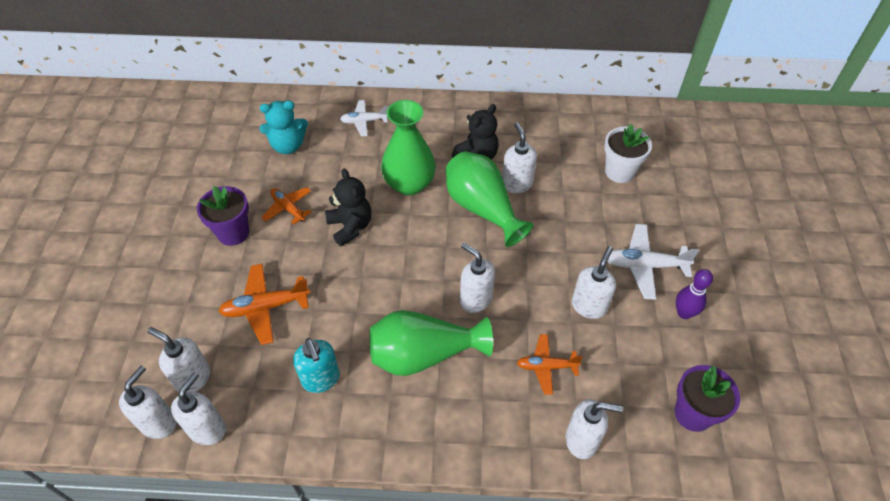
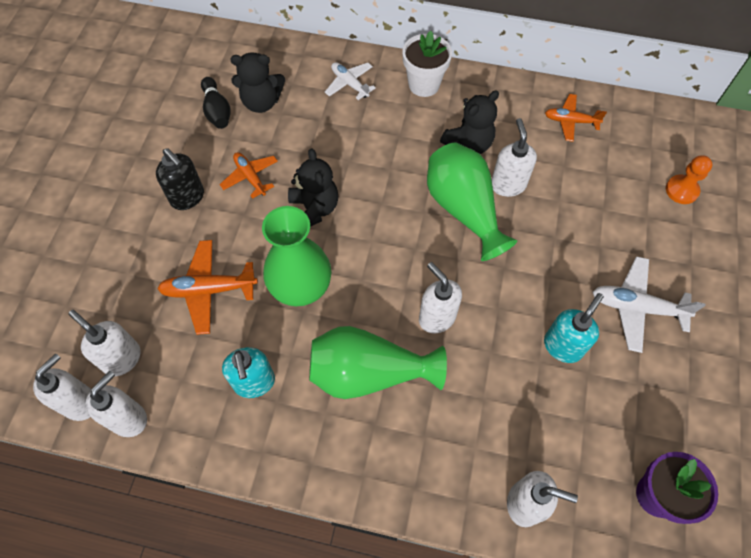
camera: 10 degrees right, 10 degrees up
(233, 233) = (188, 197): purple flower pot -> black soap dispenser
(248, 158) = (217, 111): none -> black bowling pin
(288, 146) = (261, 102): turquoise teddy bear -> black teddy bear
(364, 121) = (349, 84): white plane -> white plane turned 45 degrees clockwise
(409, 184) = (387, 167): green vase -> green vase (300, 286)
(546, 366) = (501, 410): orange plane -> orange plane (570, 121)
(589, 306) = (563, 346): white soap dispenser -> turquoise soap dispenser
(619, 172) = (629, 187): white flower pot -> white flower pot (424, 84)
(663, 168) = (681, 190): none -> orange pawn
(684, 313) = (671, 373): purple bowling pin -> none

